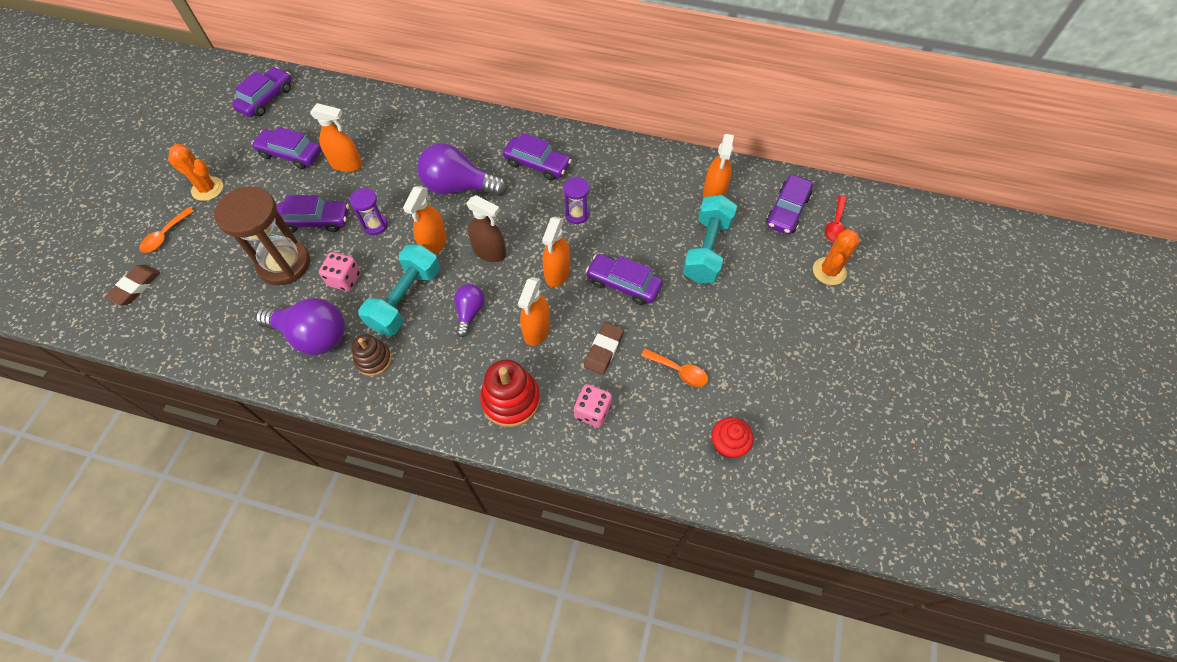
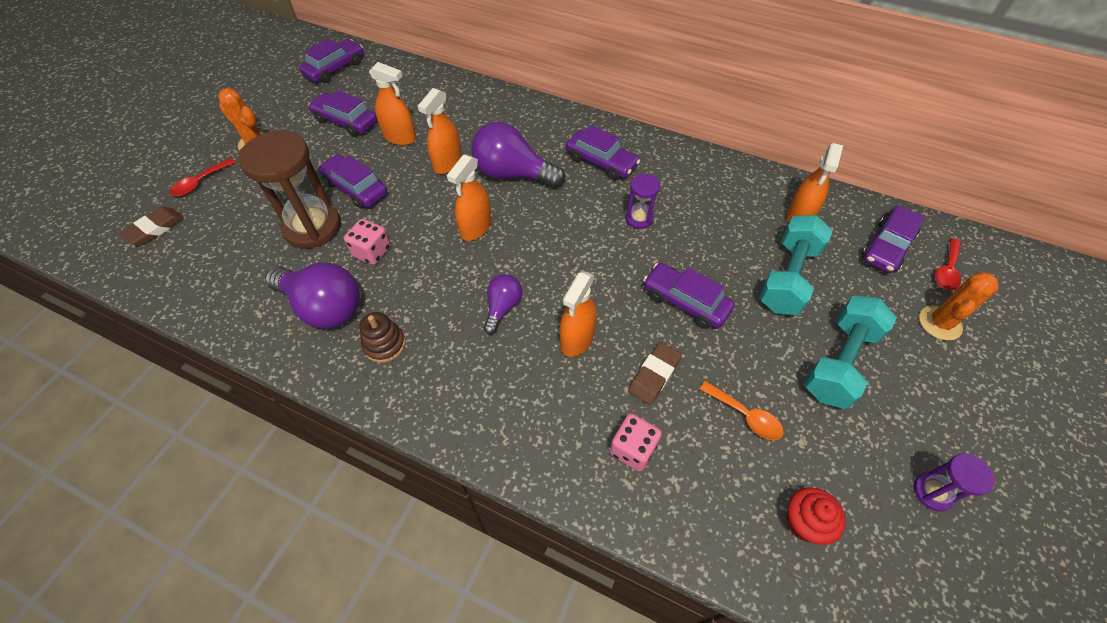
camera: 10 degrees right, 5 degrees down
(165, 235) = (200, 182): orange spoon -> red spoon
(315, 221) = (355, 188): purple car -> purple car turned 150 degrees counterclockwise
(375, 225) = (417, 201): purple hourglass -> purple hourglass (932, 492)
(406, 299) = (433, 283): turquoise dumbbell -> turquoise dumbbell (839, 362)
(489, 252) = (535, 245): brown spray bottle -> none
(511, 400) = (534, 417): red stacking toy -> none
(557, 273) = (609, 278): orange spray bottle -> orange spray bottle (447, 163)

